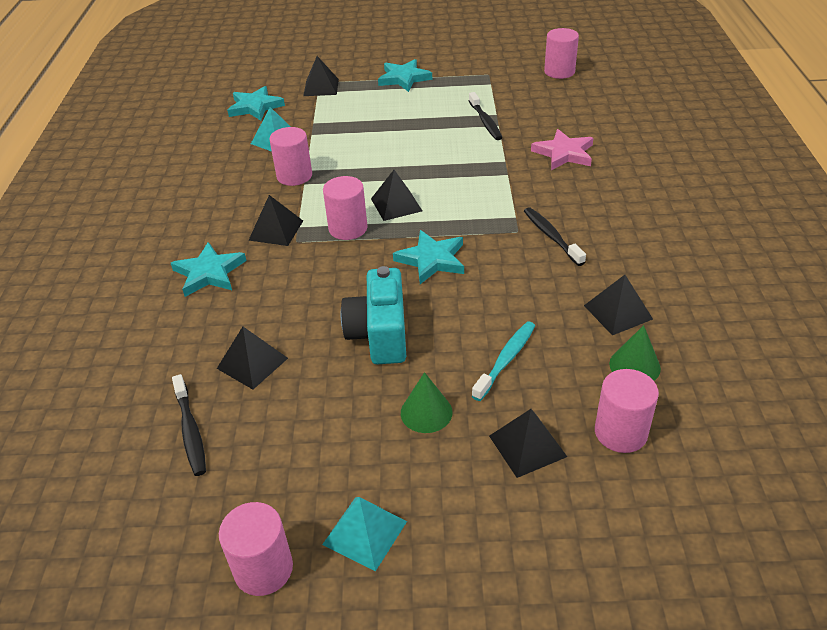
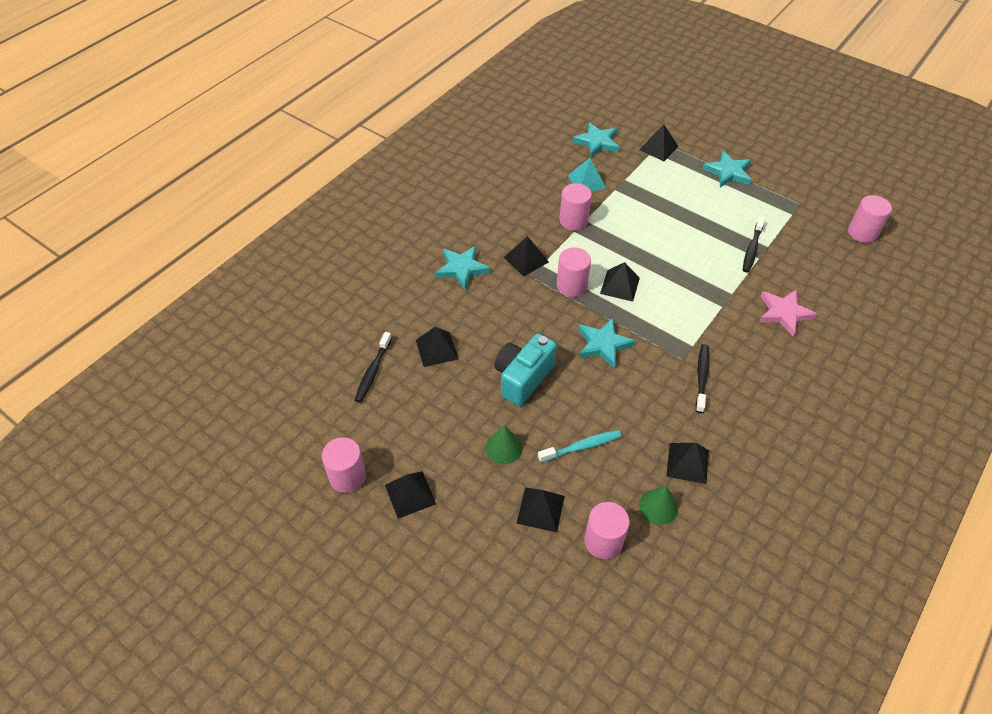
camera: 35 degrees right, 10 degrees up
(364, 532) = (410, 494): turquoise pyramid -> black pyramid

